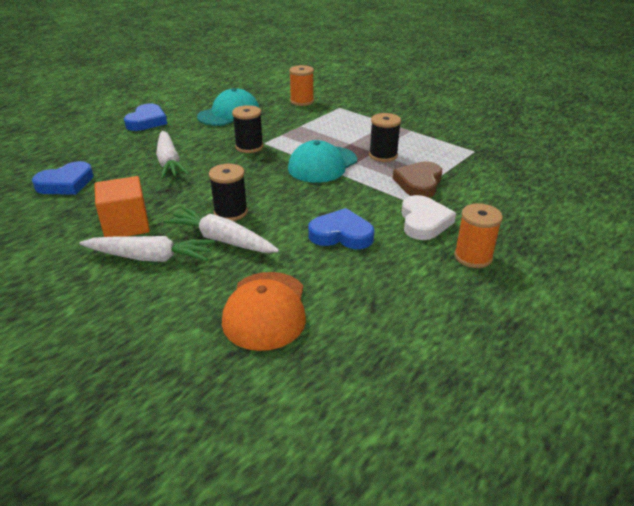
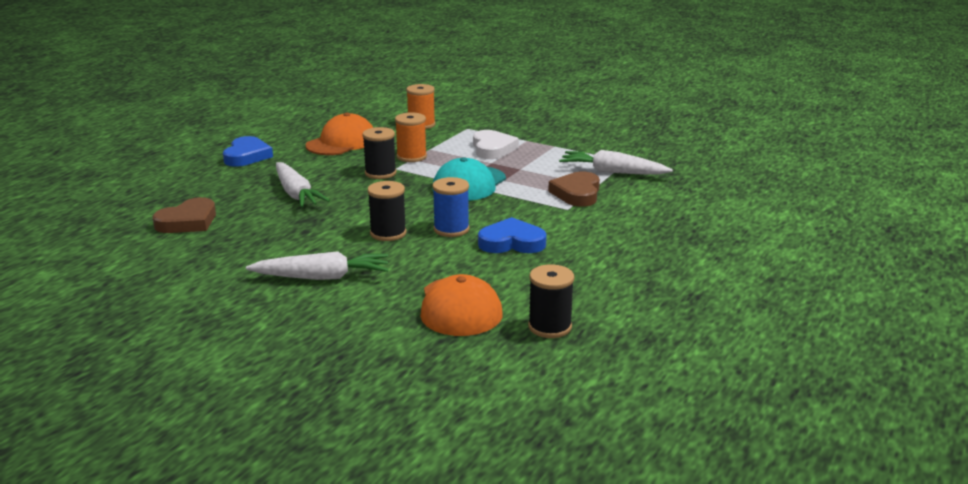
camera: 10 degrees left, 10 degrees down
(66, 183) = (188, 222): blue heart -> brown heart
(126, 225) = (280, 253): orange cube -> none
(222, 240) = (390, 257): white carrot -> white carrot (612, 172)
(229, 114) = (341, 142): turquoise cap -> orange cap
(289, 213) = (451, 229): none -> blue spool
(383, 155) = (531, 171): black spool -> black spool (550, 327)
(424, 222) = (591, 226): white heart -> white heart (492, 149)
(473, 257) = (647, 250): orange spool -> orange spool (411, 157)

